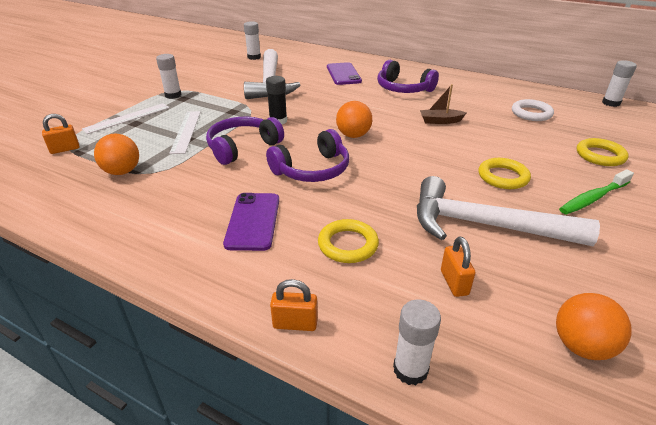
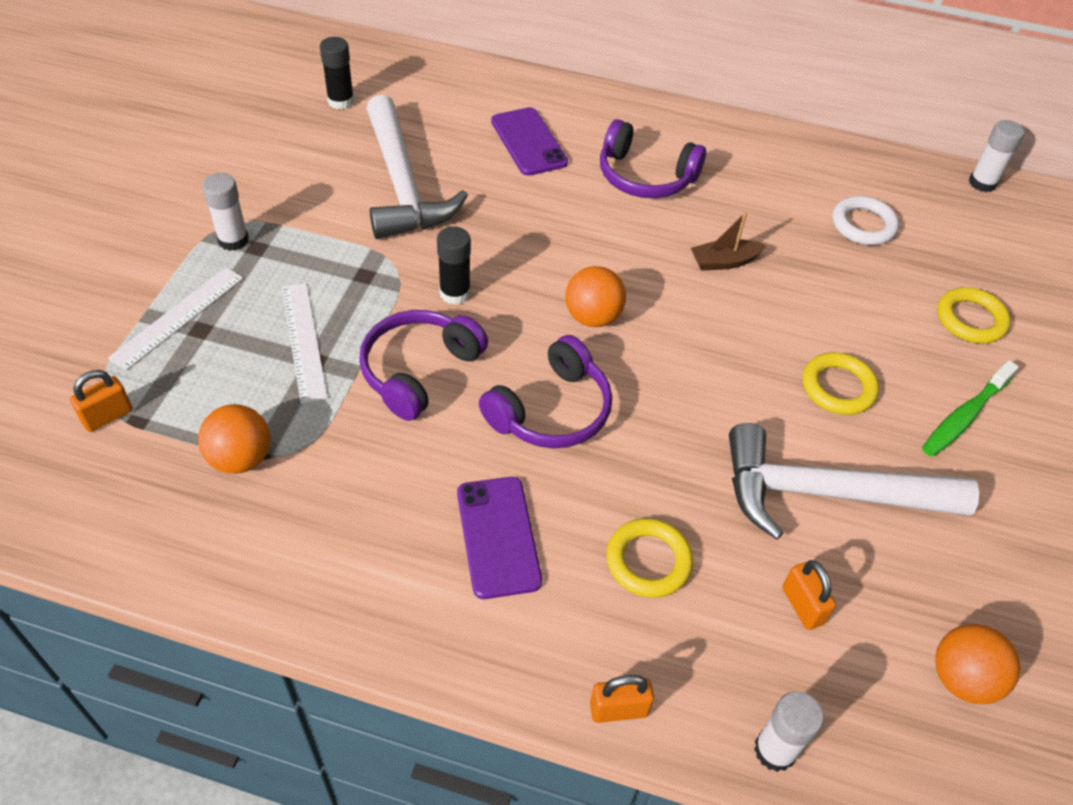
camera: 15 degrees left, 15 degrees up
(254, 57) = (341, 101): white glue stick -> black glue stick

